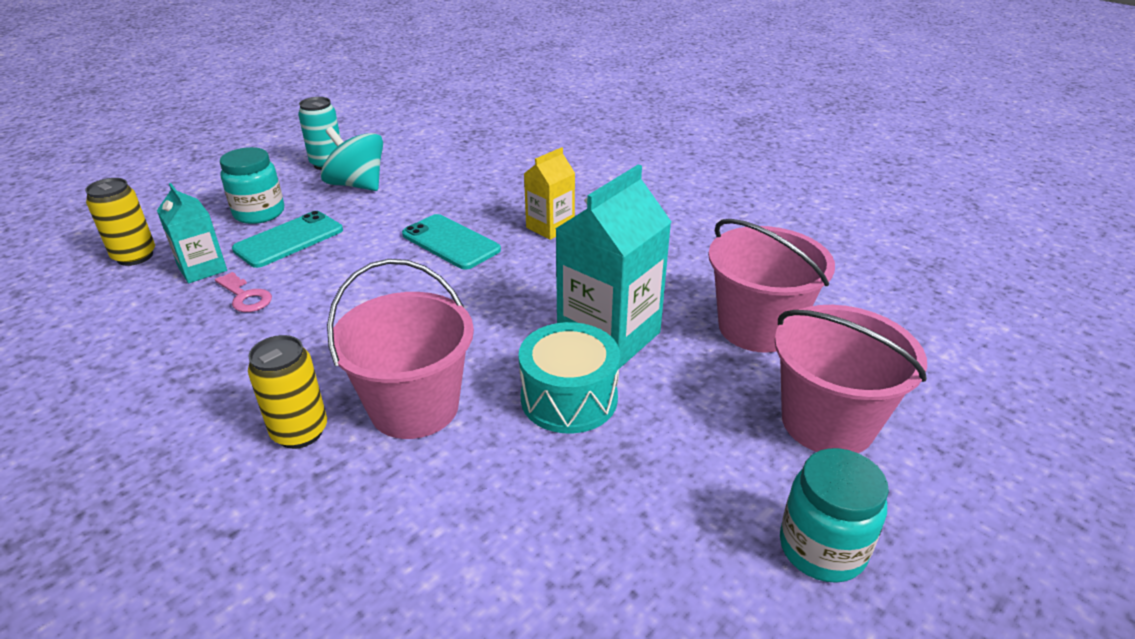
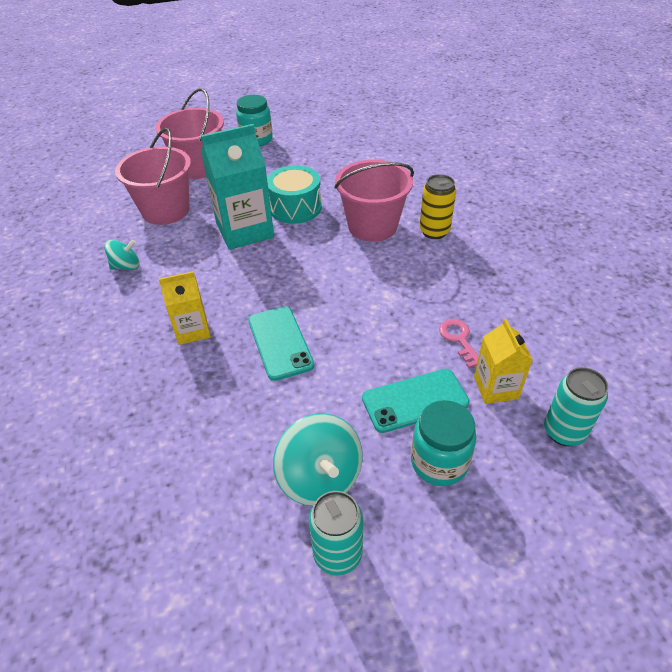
camera: 150 degrees left, 10 degrees up
(135, 256) = (564, 432): yellow can -> turquoise can
(202, 269) = (496, 387): turquoise carton -> yellow carton
(698, 254) = (126, 266): none -> turquoise spinning top

